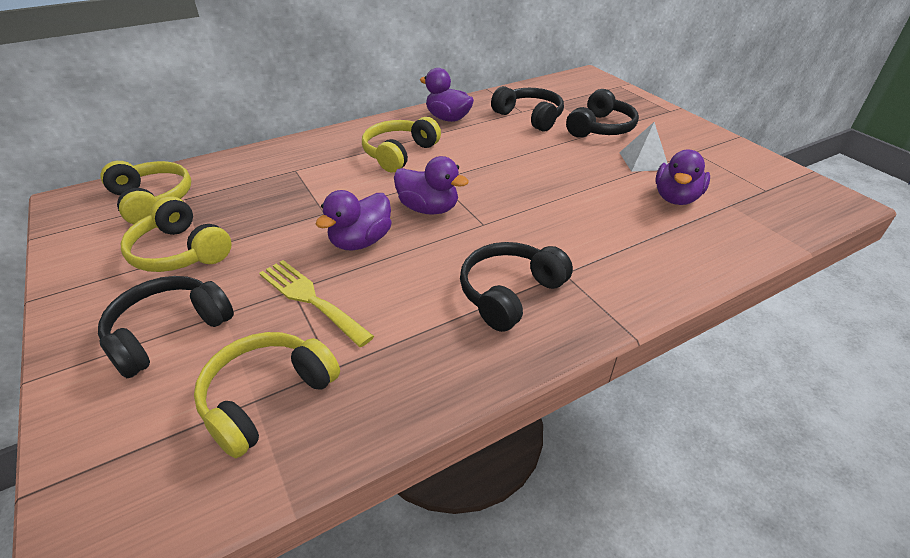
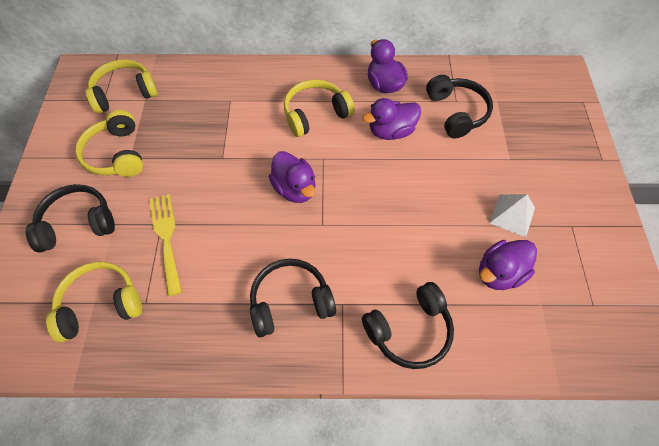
camera: 30 degrees right, 20 degrees up
(152, 200) = (124, 93): yellow headphones -> yellow headphones turned 105 degrees counterclockwise
(361, 241) = (228, 200): purple duck -> purple duck (391, 131)
(600, 128) = (510, 155): black headphones -> black headphones (409, 330)

